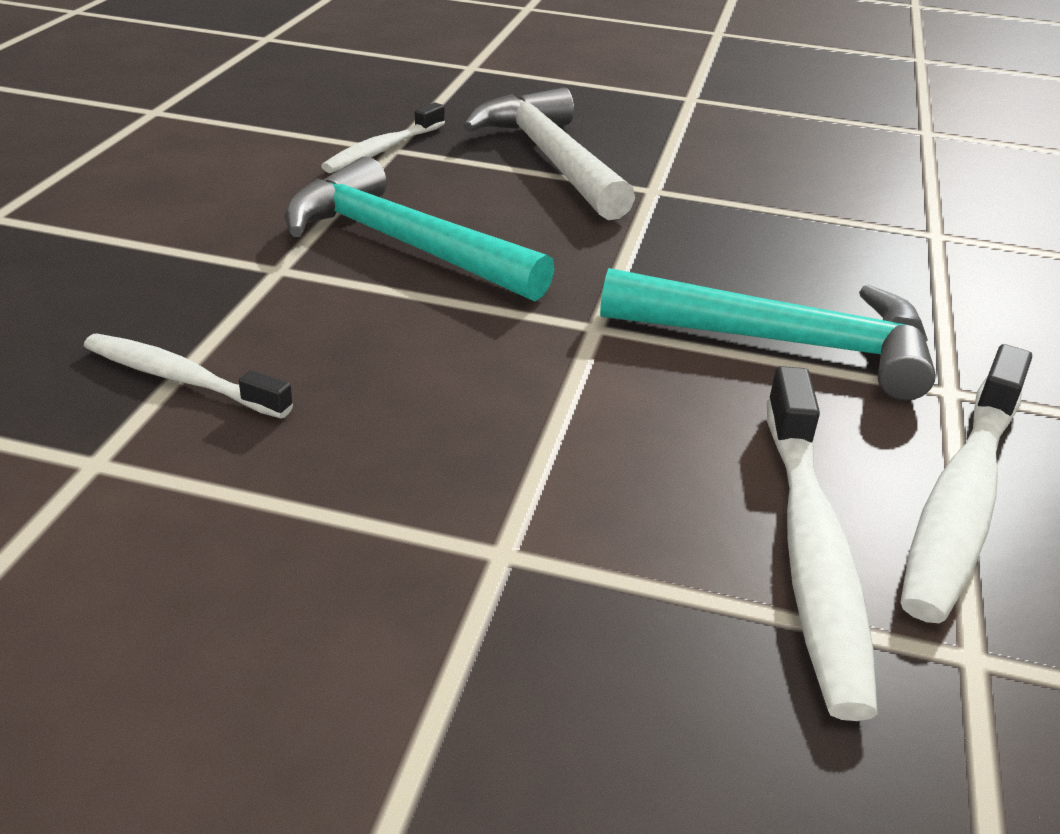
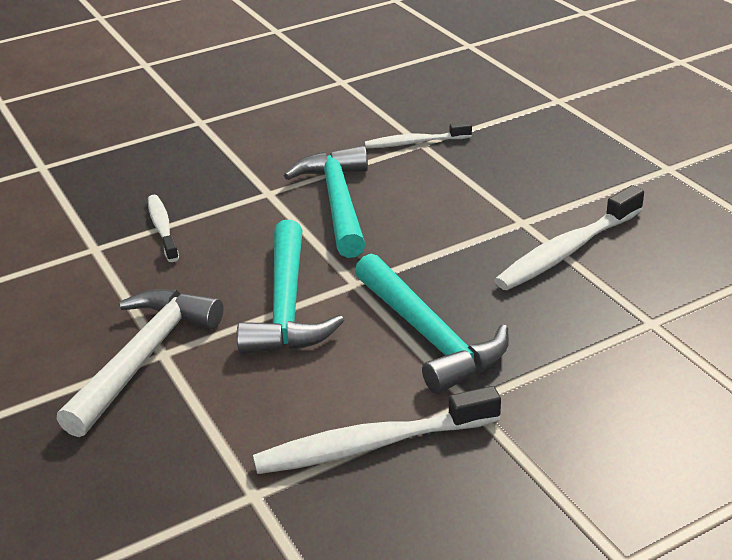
camera: 50 degrees right, 0 degrees up
(550, 159) = (496, 180): white hammer -> white hammer (144, 357)
(564, 392) = (287, 306): none -> turquoise hammer
(811, 552) = (266, 422): white toothbrush -> white toothbrush (566, 251)

